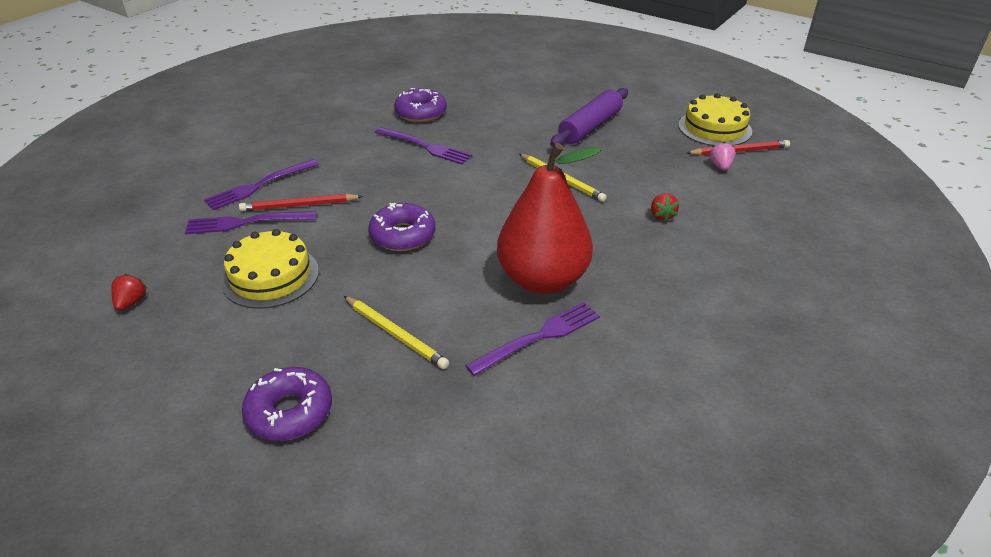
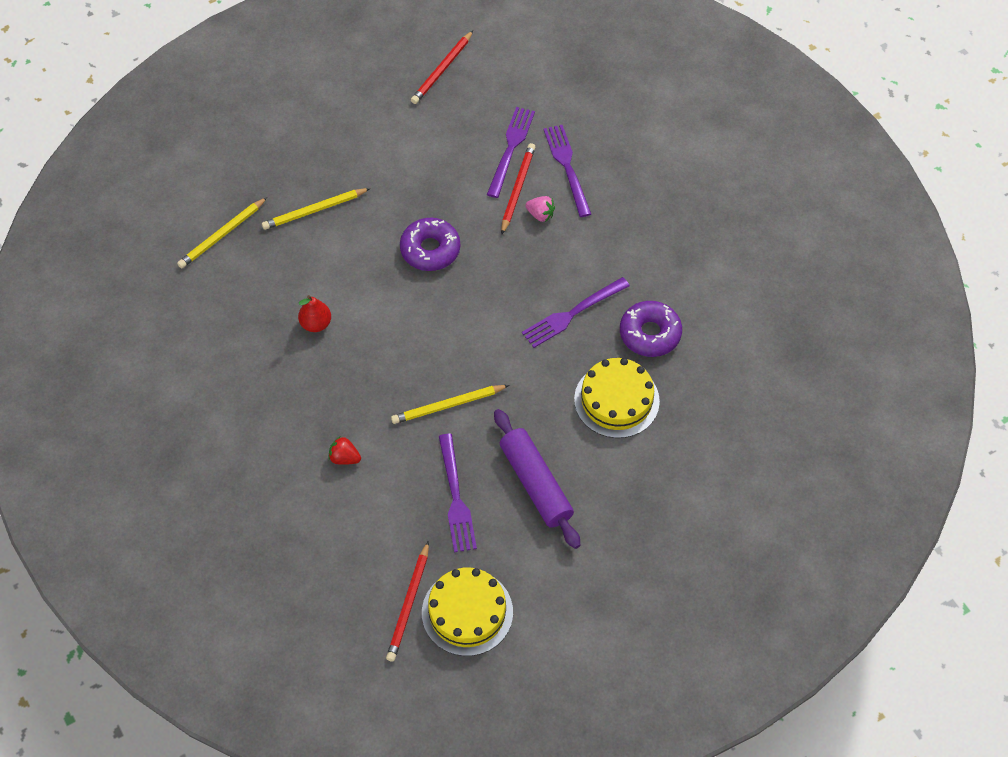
camera: 115 degrees right, 20 degrees up
(131, 302) = (442, 70): red strawberry -> red pencil
(270, 276) = (426, 152): yellow cake -> yellow cake (616, 400)
(290, 412) = (279, 138): purple donut -> none
(478, 403) = (222, 235): none -> yellow pencil
(539, 336) = (258, 294): purple fork -> purple fork (456, 498)
(542, 280) = (316, 324): red pear -> red pear, size x0.41
(720, 166) = (392, 564): pink strawberry -> pink strawberry (540, 214)

